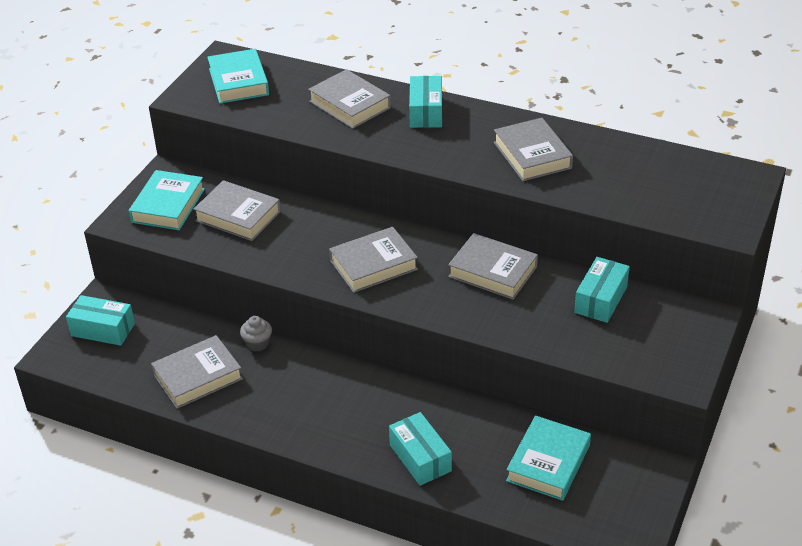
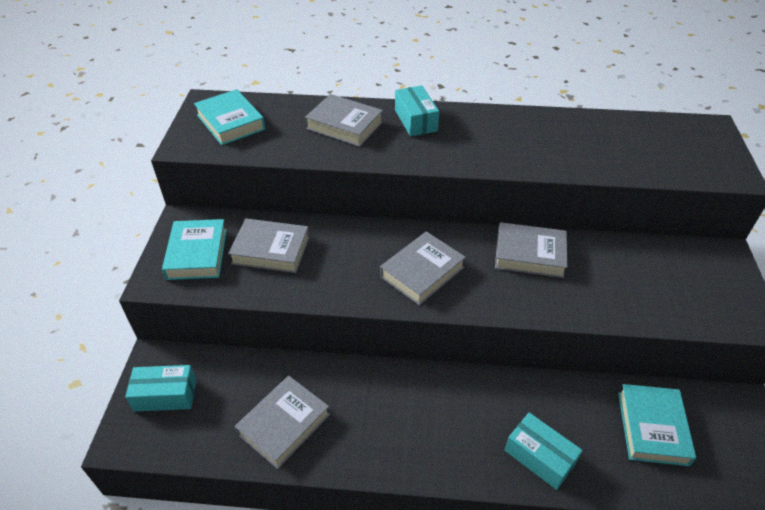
camera: 20 degrees left, 5 degrees up
(257, 343) = (327, 371): grey cupcake -> none
(532, 155) = (530, 142): grey book -> none
(601, 299) = (635, 260): turquoise box -> none

